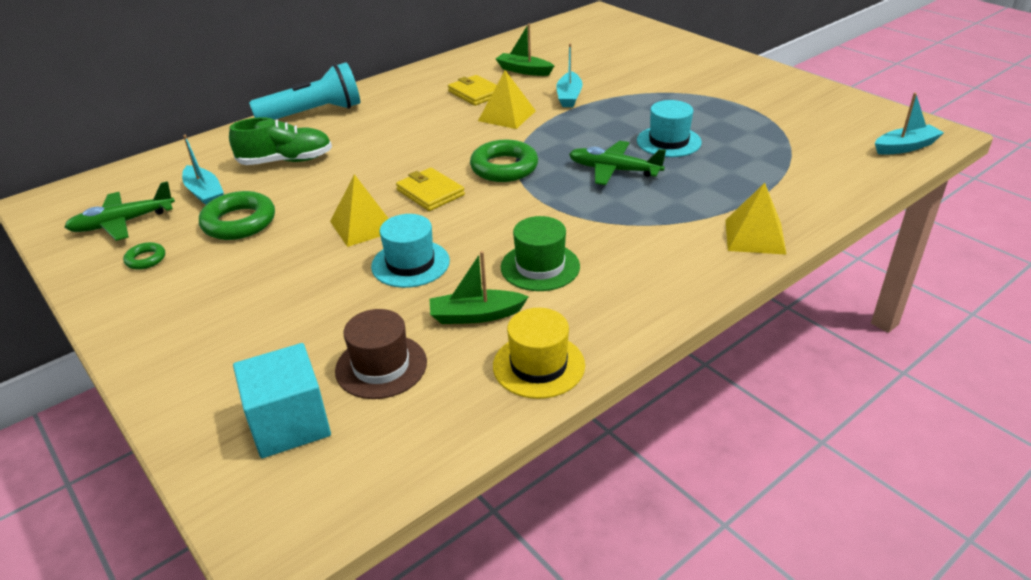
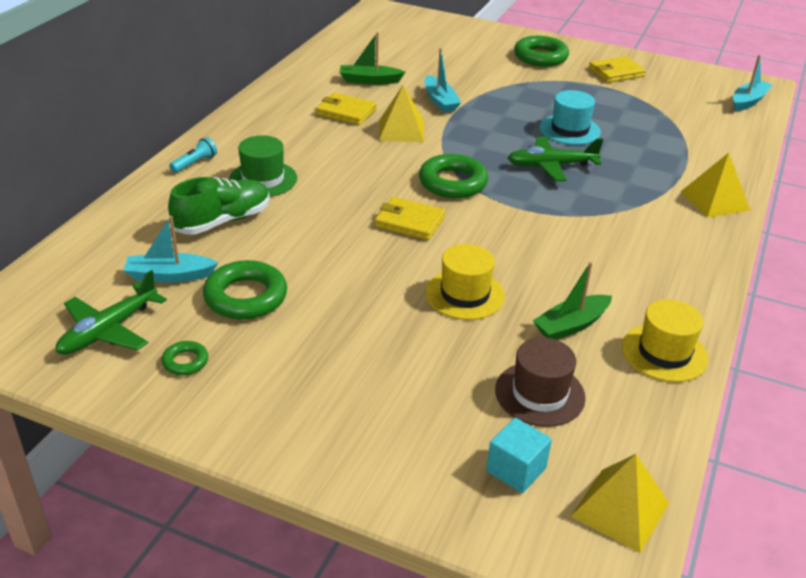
camera: 30 degrees left, 0 degrees up
(204, 193) = (169, 276): turquoise boat -> turquoise boat turned 150 degrees clockwise
(289, 424) = (516, 469): turquoise cube -> turquoise cube, size x0.64
(314, 113) = (195, 163): turquoise flashlight -> turquoise flashlight, size x0.42
(363, 226) = (380, 269): yellow pyramid -> yellow pyramid (620, 509)
(410, 264) = (465, 294): turquoise hat -> yellow hat
(540, 267) = (579, 268): green hat -> green hat (263, 179)
(711, 72) = (540, 57): none -> green ring
(777, 97) = (616, 72): none -> yellow wallet

